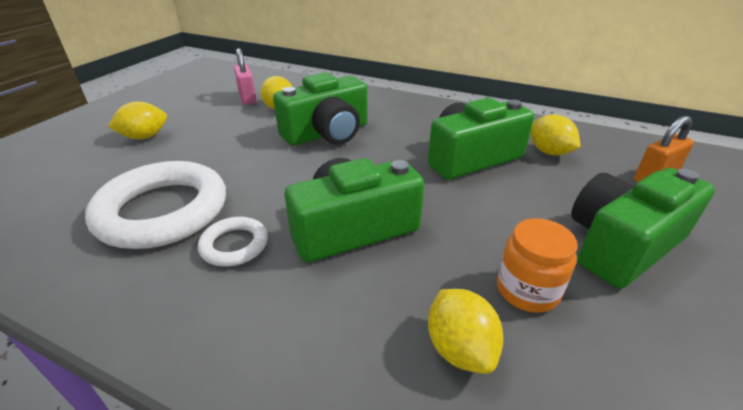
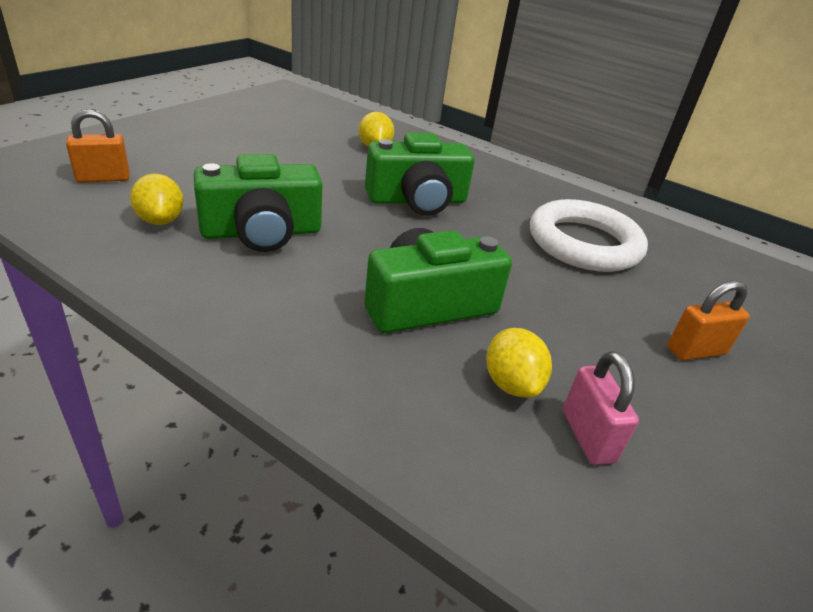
camera: 175 degrees left, 0 degrees up
(145, 137) = (695, 351): yellow lemon -> orange padlock
(234, 245) = (509, 208): white ring -> none
(527, 290) = (317, 154): orange jar -> none
(621, 244) = (224, 155): green camera -> none

